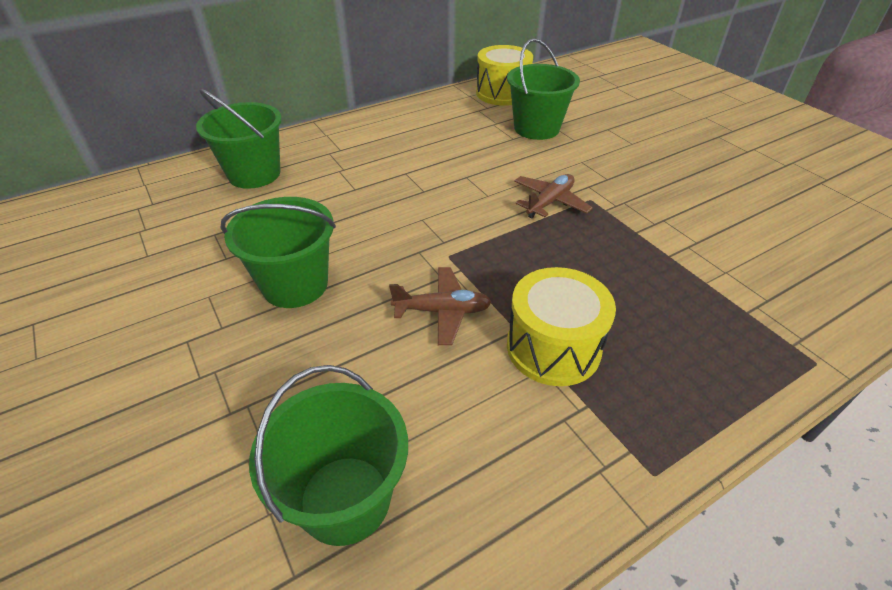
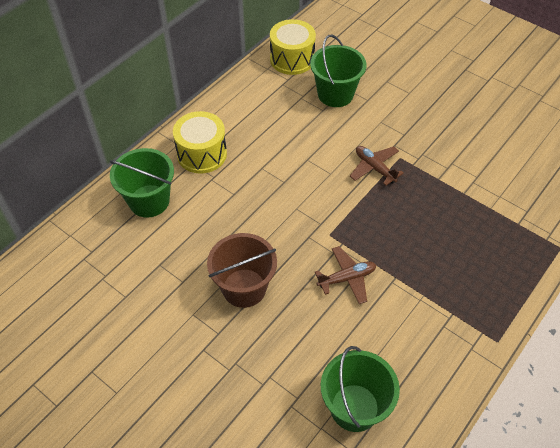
camera: 20 degrees left, 10 degrees up
(295, 285) = (244, 288): green bucket -> brown bucket
(550, 202) = (374, 168): brown plane -> brown plane turned 60 degrees counterclockwise
(553, 347) = (421, 283): yellow drum -> yellow drum (202, 154)

